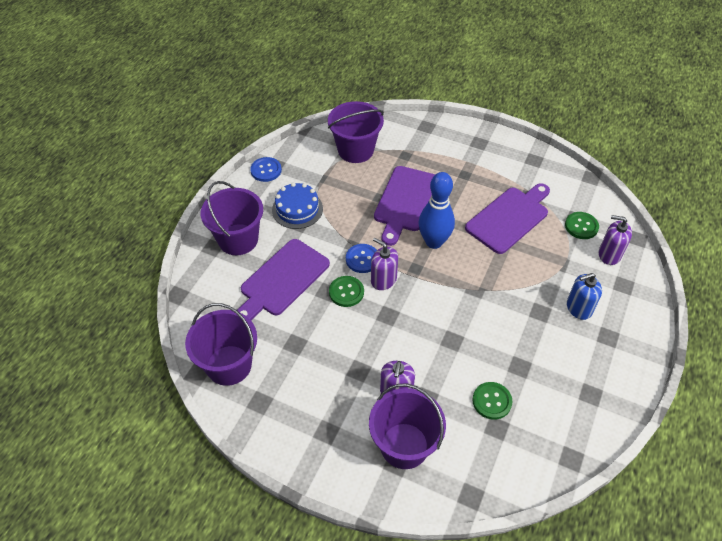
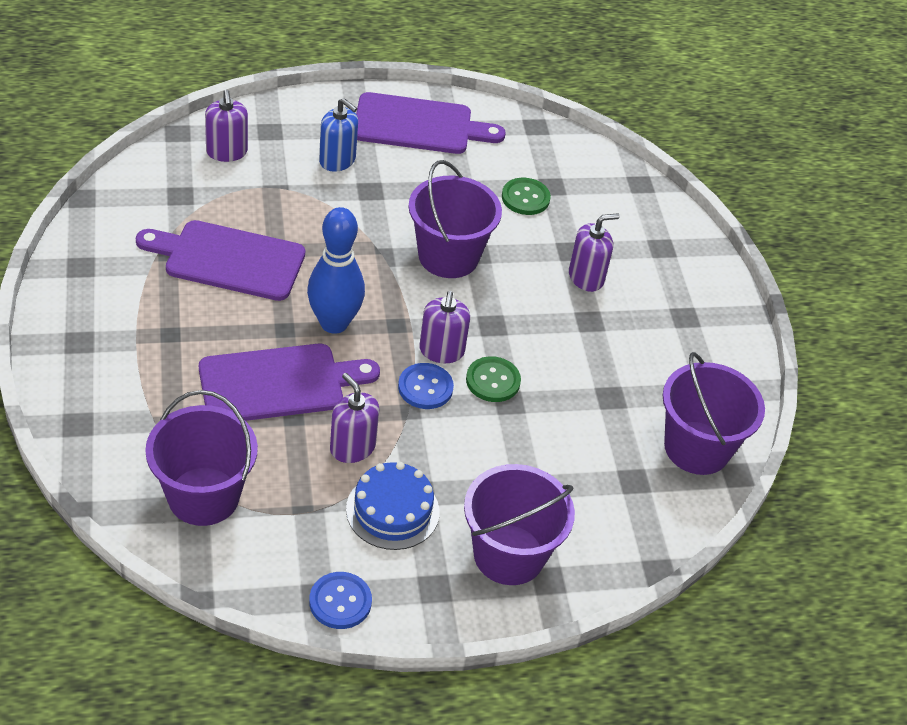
camera: 130 degrees left, 5 degrees down
(282, 280) = (532, 460): purple cutting board -> purple cutting board (419, 125)
(345, 211) = (352, 447): none -> purple soap dispenser
(404, 445) = (638, 248): purple bucket -> purple bucket (448, 256)
(581, 226) = (193, 186): green button -> none

